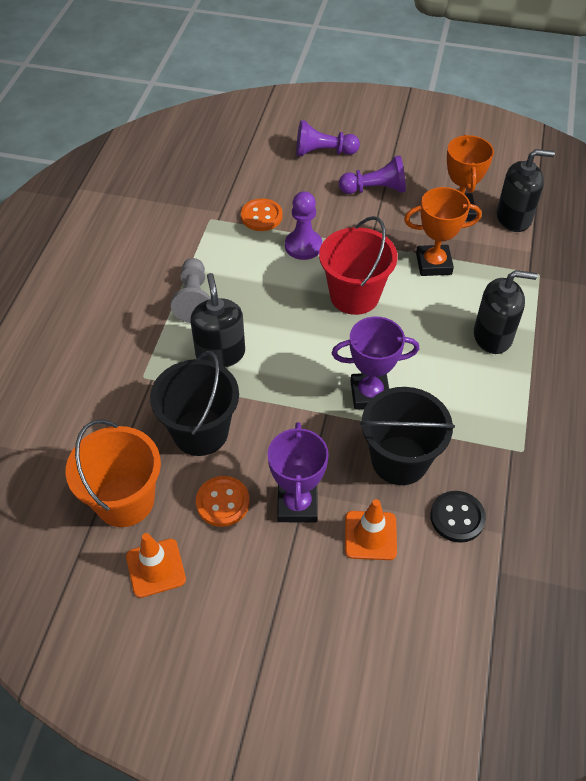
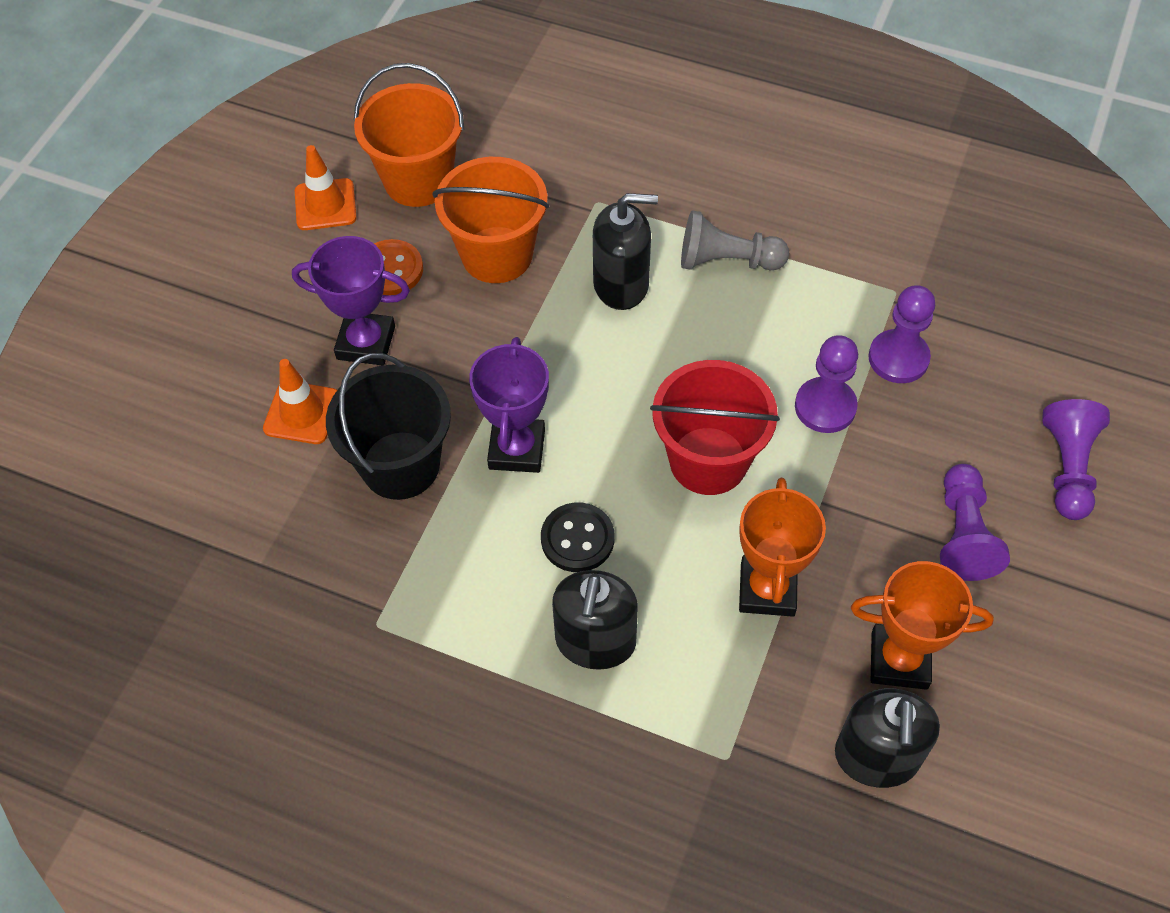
camera: 100 degrees right, 5 degrees up
(200, 432) = (497, 255): black bucket -> orange bucket
(261, 216) = (898, 358): orange button -> purple pawn
(457, 517) = (297, 514): black button -> black button (577, 539)

